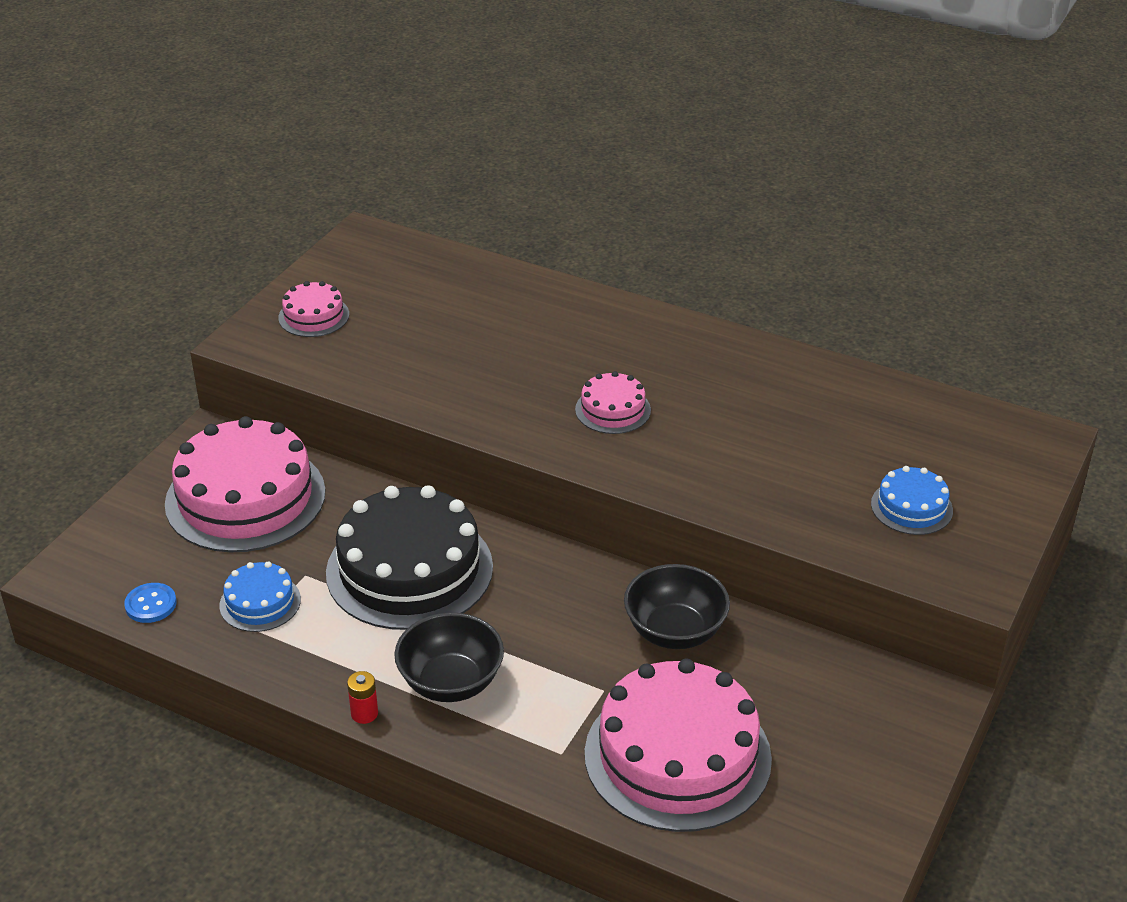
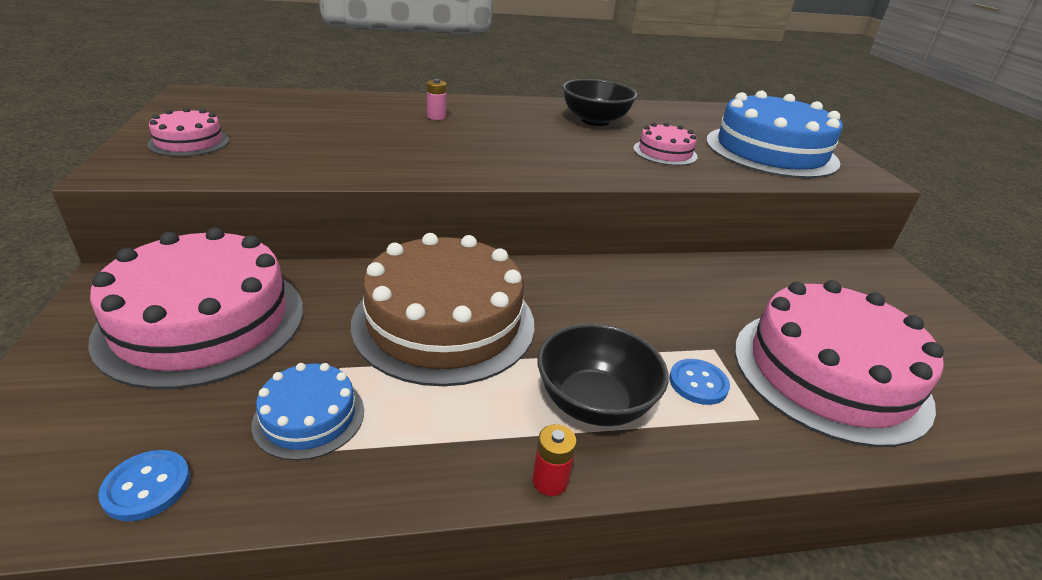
camera: 40 degrees left, 5 degrees down
(409, 569) = (444, 322): black cake -> brown cake
(549, 708) = (698, 383): none -> blue button
(570, 334) = (436, 117): none -> pink battery
(613, 410) = (524, 146): pink cake -> pink cake (665, 152)
(675, 631) = (698, 286): black bowl -> black bowl (595, 121)
(911, 507) = (771, 151): blue cake -> blue cake, size x2.11

